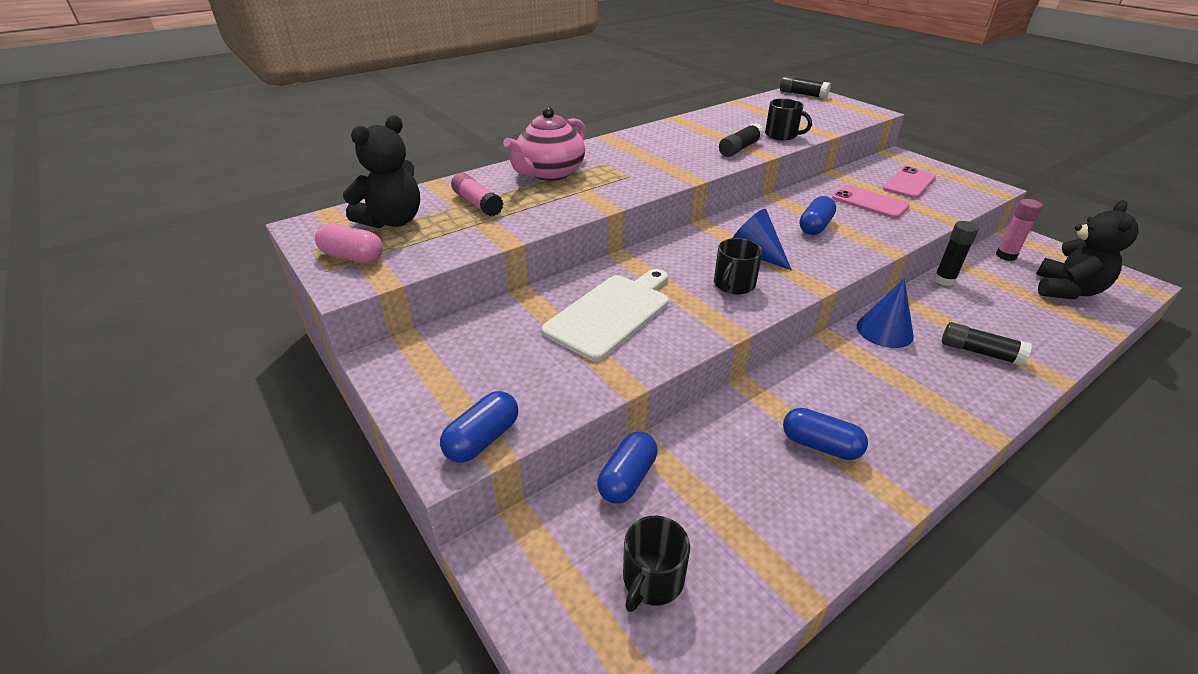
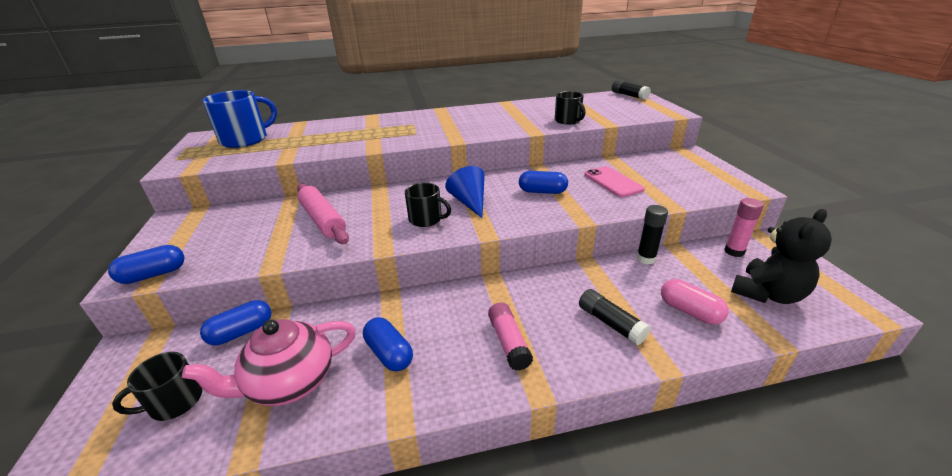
camera: 25 degrees right, 5 degrees down
(353, 257) = (197, 155): pink capsule -> pink capsule (689, 311)
(393, 221) = (245, 139): black teddy bear -> blue mug
(477, 203) = (302, 137): pink glue stick -> pink glue stick (508, 342)
(549, 173) = (370, 125): pink teapot -> pink teapot (290, 382)
(611, 313) = (323, 220): white cutting board -> pink rolling pin
(733, 284) = (426, 219): black mug -> black mug turned 120 degrees counterclockwise
(740, 148) = (521, 126): black glue stick -> none
(815, 226) = (542, 192): blue capsule -> blue capsule turned 45 degrees clockwise
(884, 331) = (543, 285): blue cone -> none
(909, 183) = (669, 173): pink phone -> none

